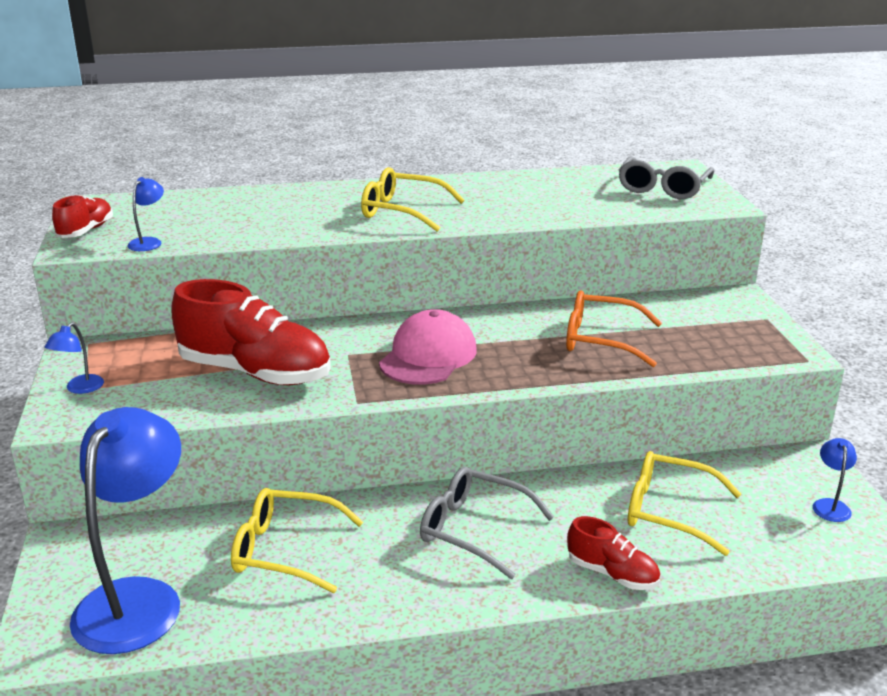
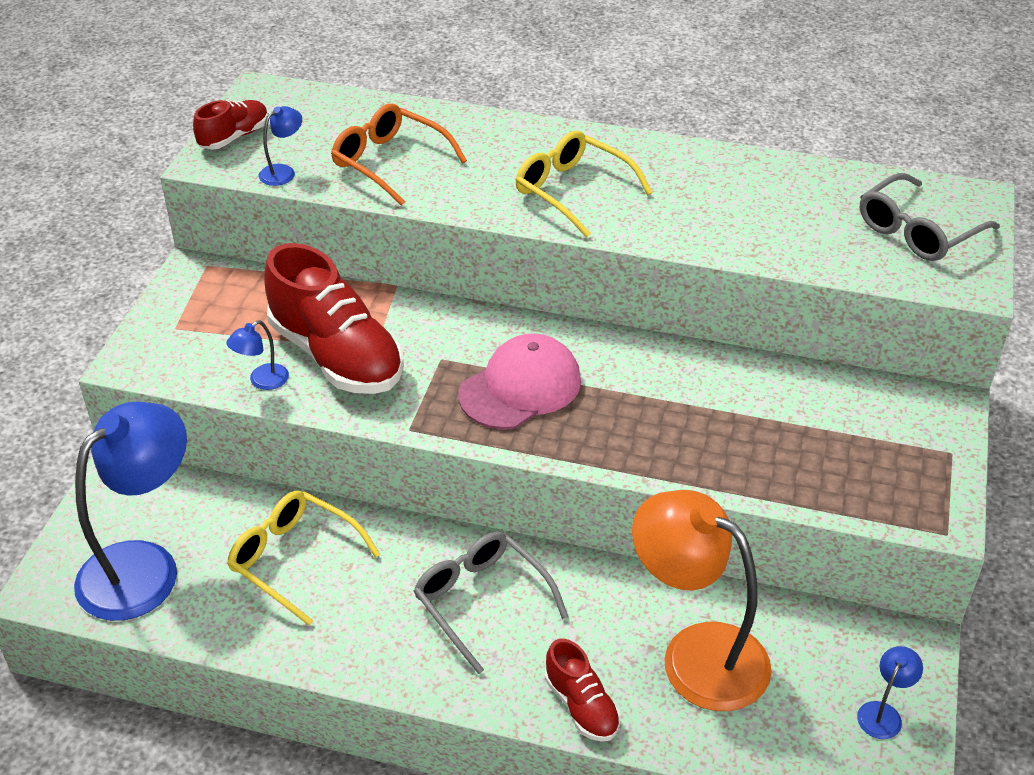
camera: 25 degrees right, 15 degrees up
(80, 388) = (169, 326): blue lamp -> blue lamp (262, 381)
(601, 340) = (725, 423): orange glasses -> orange glasses (390, 162)
(669, 511) = (696, 654): yellow glasses -> orange lamp

